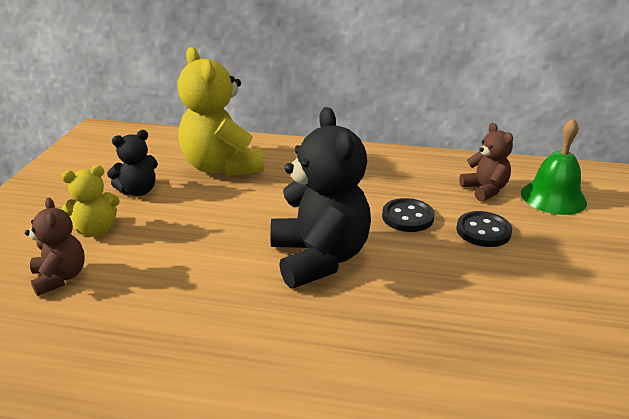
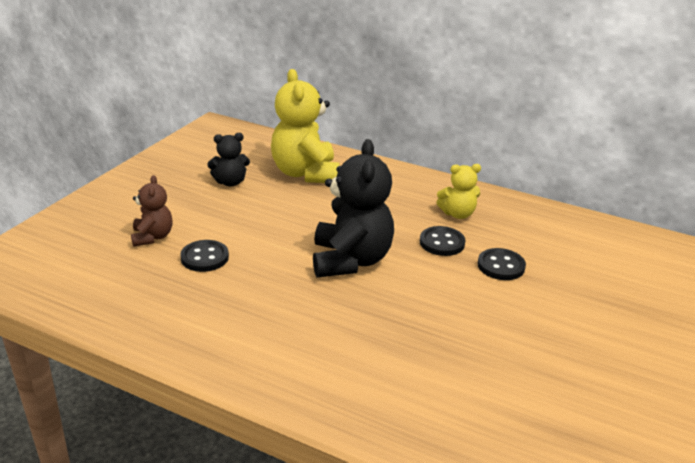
camera: 15 degrees right, 0 degrees up
(96, 230) = (188, 207): yellow teddy bear -> yellow teddy bear (458, 214)
(139, 291) = (204, 258): none -> black button
(485, 190) = (526, 233): brown teddy bear -> none
(553, 197) = (586, 250): green bell -> none

